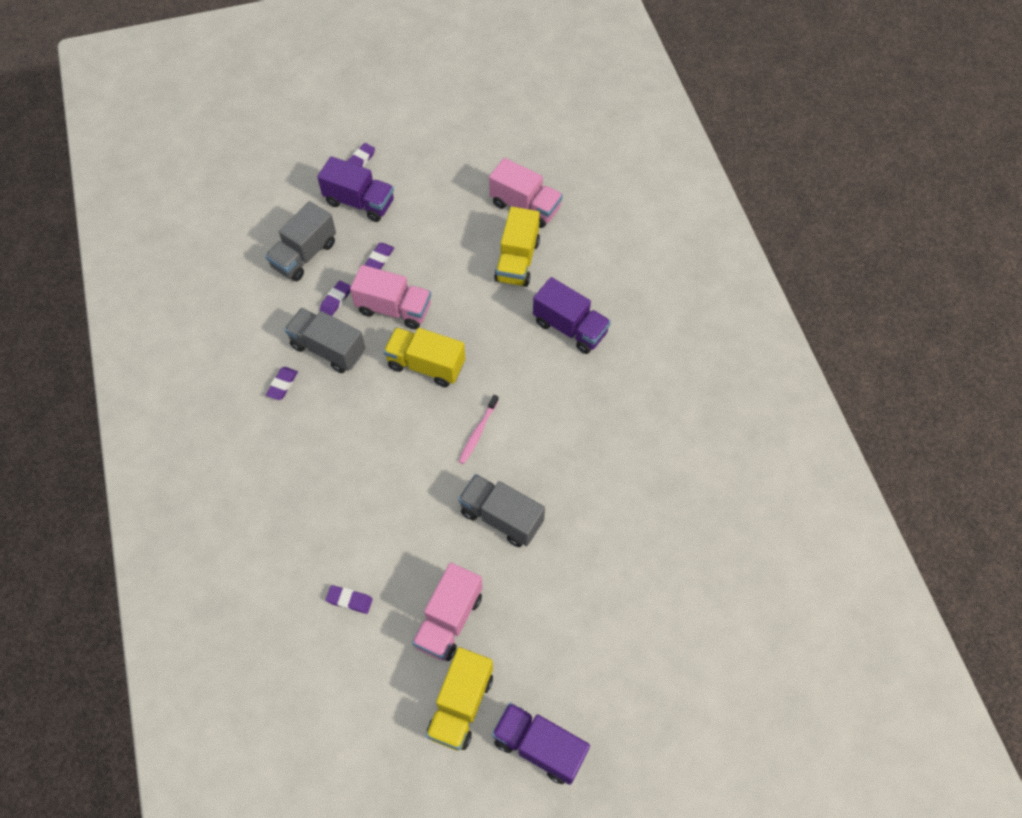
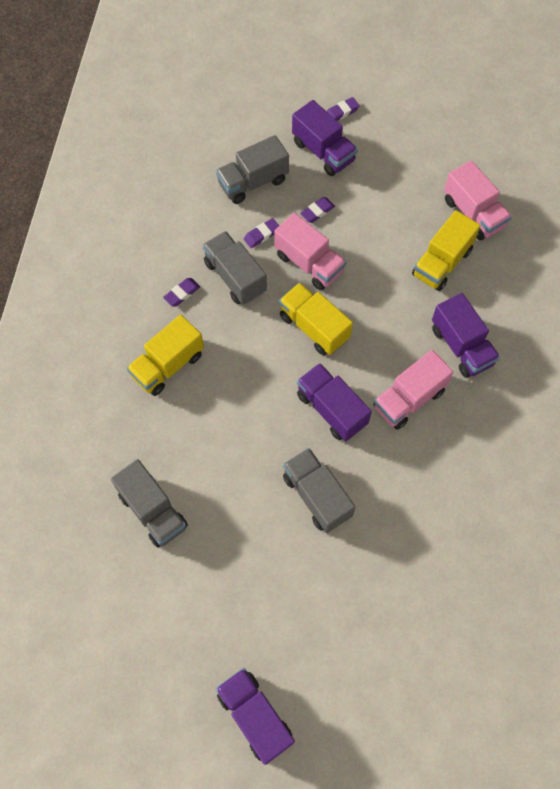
camera: 25 degrees right, 5 degrees up
(349, 600) = (153, 510): purple eraser -> grey truck
(449, 620) = (229, 567): pink truck -> pink truck (409, 399)
(461, 705) = (205, 647): yellow truck -> yellow truck (168, 365)
(477, 433) = (331, 409): pink toothbrush -> purple truck

